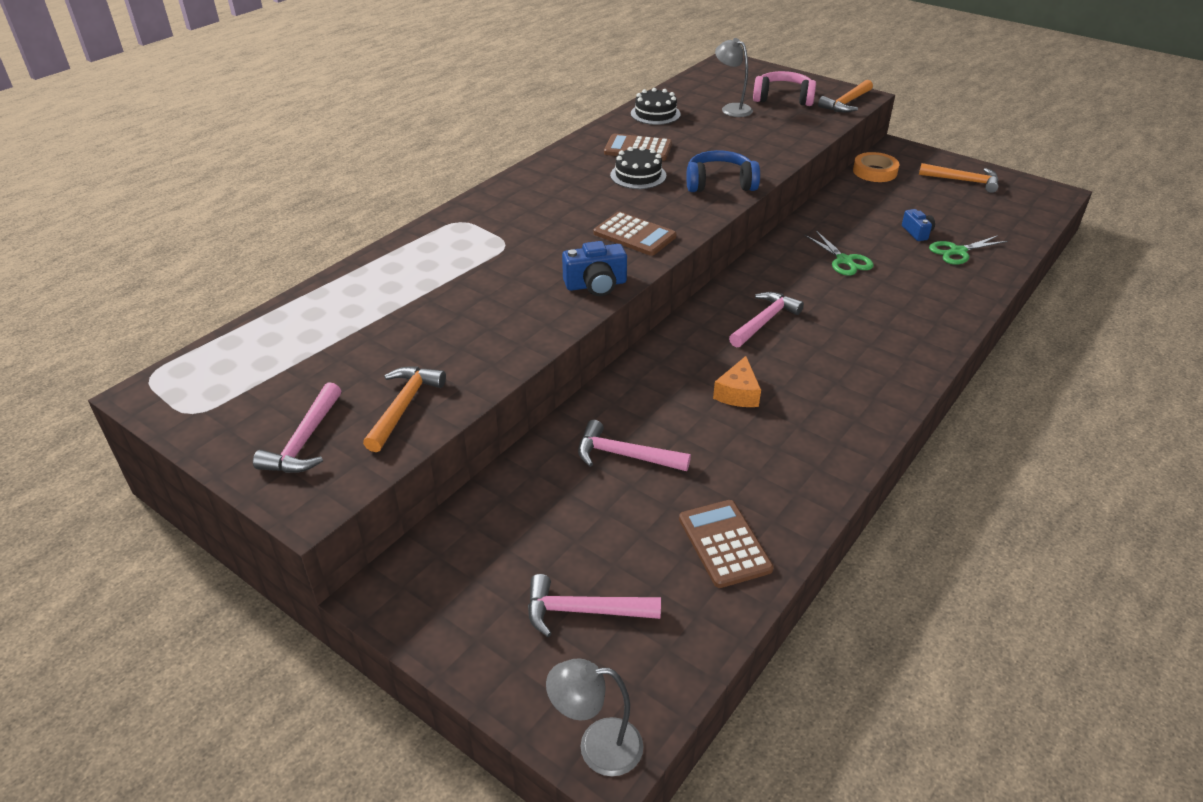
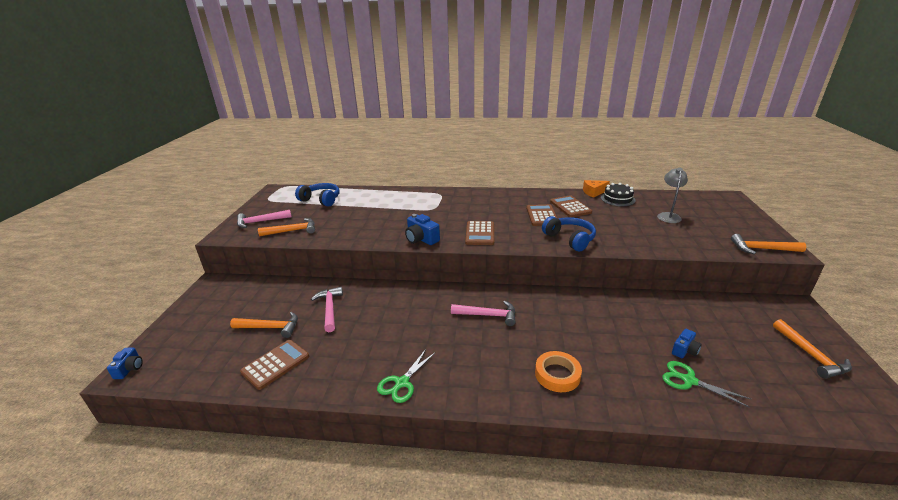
camera: 60 degrees right, 10 degrees down
(303, 344) = (321, 200): none -> blue headphones
(583, 611) = (214, 335): pink hammer -> none
(597, 746) = (129, 369): grey lamp -> blue camera
(620, 534) = (270, 327): none -> orange hammer
(638, 175) = (542, 216): black cake -> brown calculator
(738, 393) = (408, 328): orange cheese -> orange cheese (594, 192)
(783, 98) = (717, 226): pink headphones -> none
(844, 261) = (596, 326): green scissors -> green scissors (402, 383)
(874, 171) = (739, 305): orange tape -> orange tape (557, 374)

